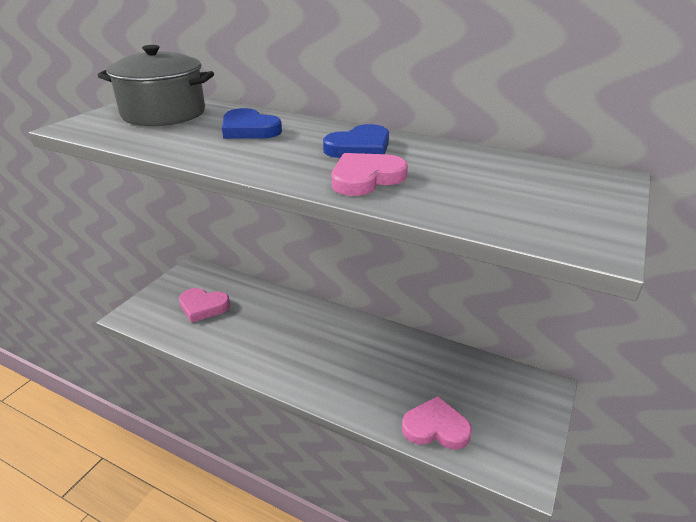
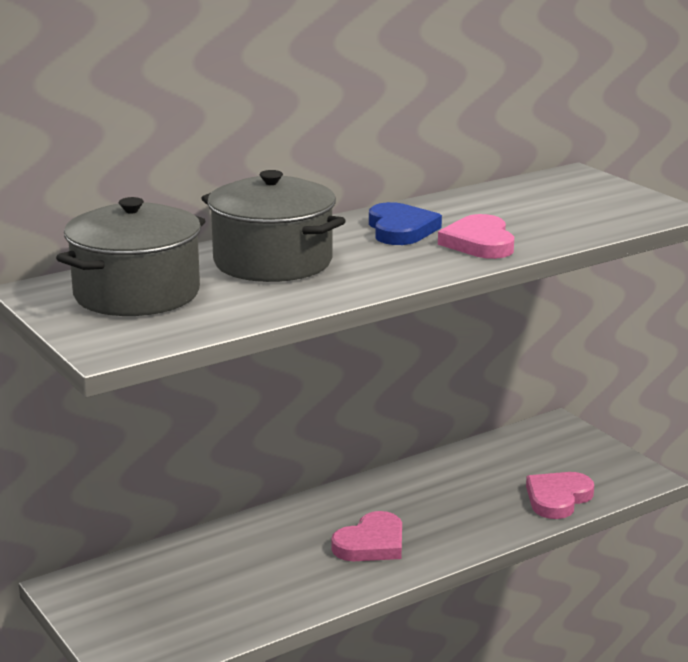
camera: 60 degrees left, 10 degrees down
(203, 306) = (186, 595): pink heart -> pink heart (371, 543)
(249, 129) = (273, 262): blue heart -> grey pot

